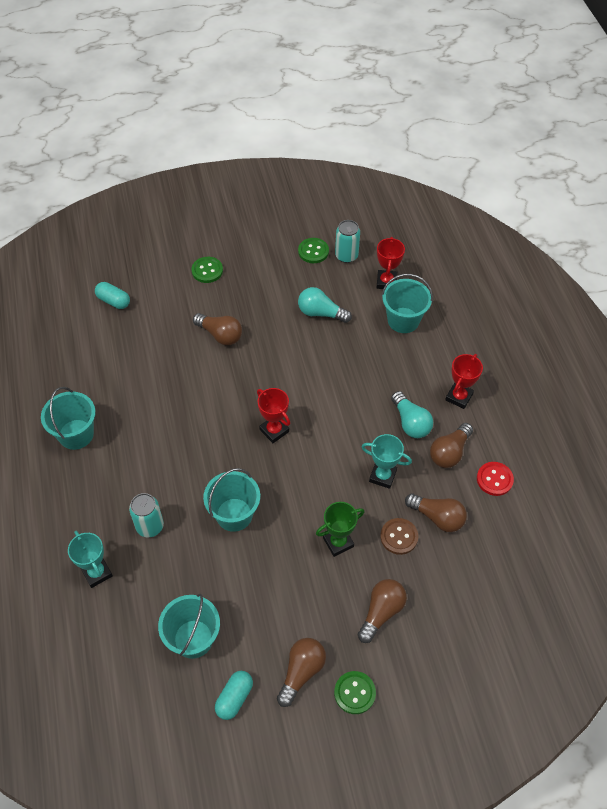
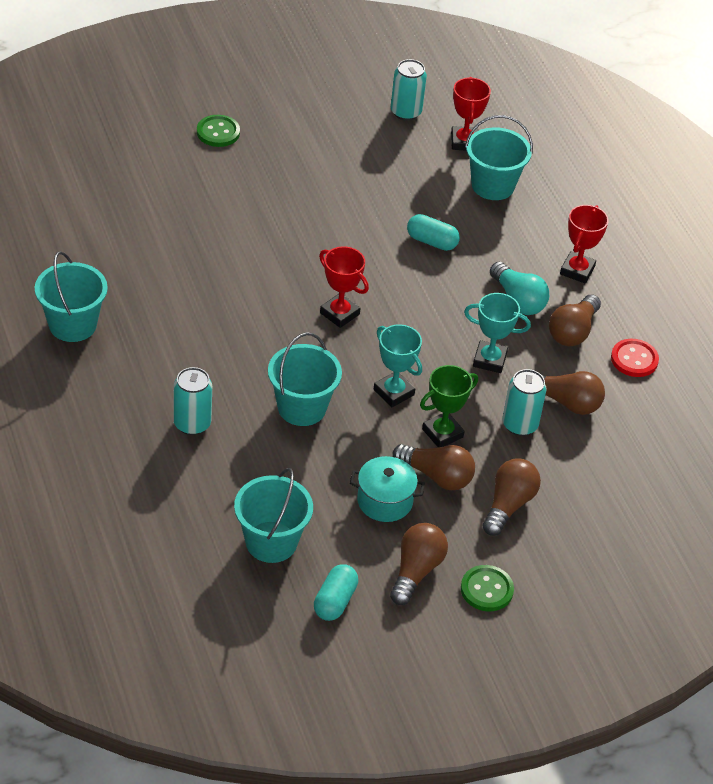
camera: 10 degrees left, 10 degrees down
(97, 573) = (131, 476): turquoise trophy -> turquoise trophy (394, 392)
(113, 301) = (94, 170): turquoise capsule -> turquoise capsule (431, 241)
(220, 335) = (249, 207): brown light bulb -> brown light bulb (437, 476)
(285, 604) = (385, 501): none -> turquoise pot
(313, 251) = (360, 108): green button -> none
(321, 313) = (381, 179): turquoise light bulb -> none
(399, 537) = (520, 425): brown button -> turquoise can

